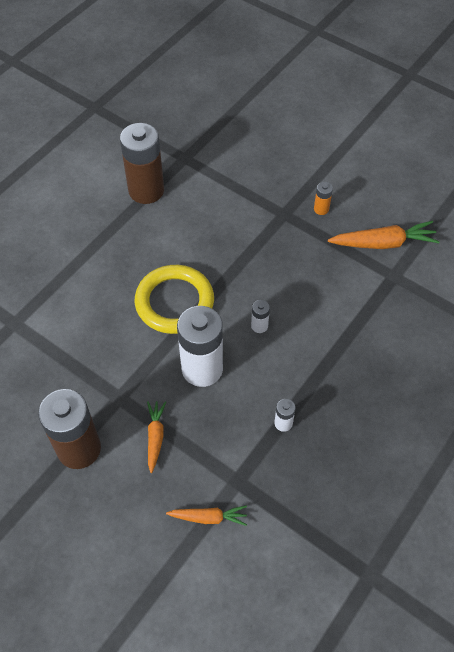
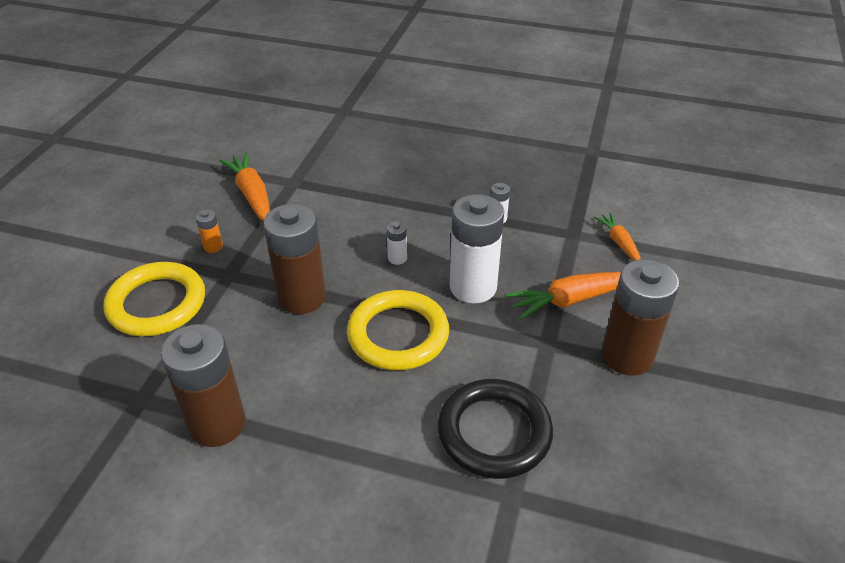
camera: 110 degrees left, 15 degrees down
(62, 331) = (494, 432): none -> black ring
(155, 437) = (571, 300): orange carrot -> orange carrot, size x1.66
(239, 253) = (302, 297): none -> brown battery
(268, 171) = (157, 304): none -> yellow ring

